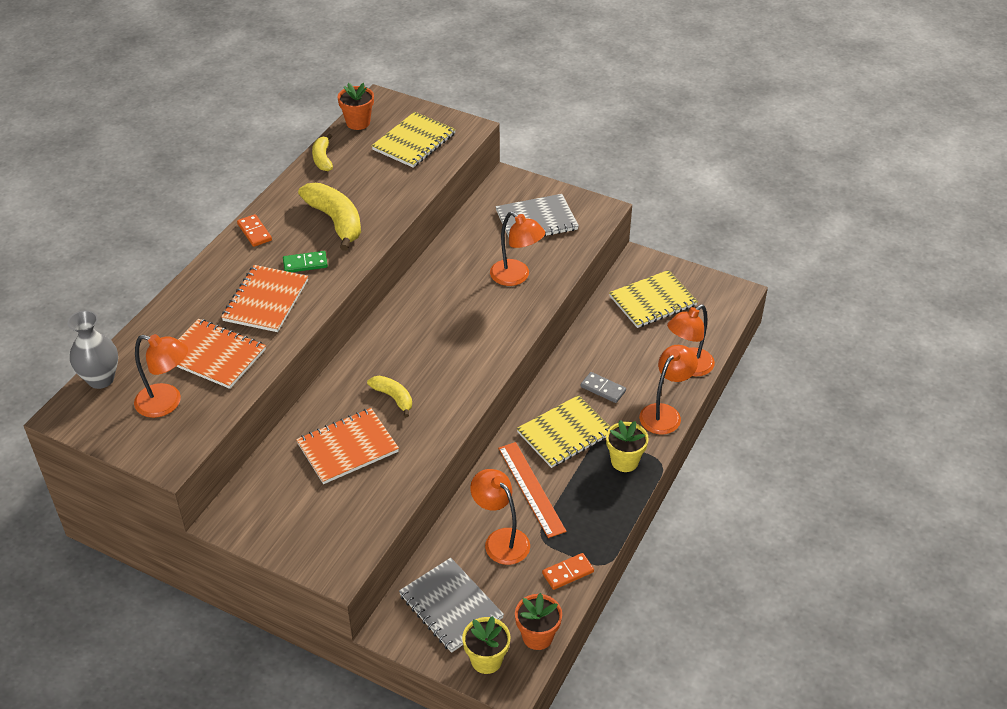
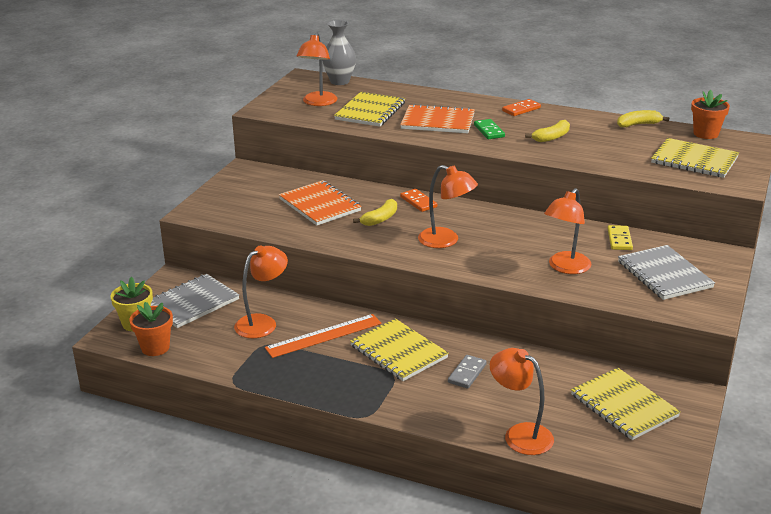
camera: 85 degrees right, 15 degrees down
(214, 355) = (370, 111): orange notebook -> yellow notebook
(335, 221) = (551, 137): yellow banana -> yellow banana, size x0.56
(471, 234) = (619, 239): none -> yellow domino
(568, 572) = (223, 361): orange domino -> orange domino (418, 202)
(624, 461) = (365, 391): yellow flower pot -> none
(665, 413) = (440, 417): orange lamp -> orange lamp (446, 241)

